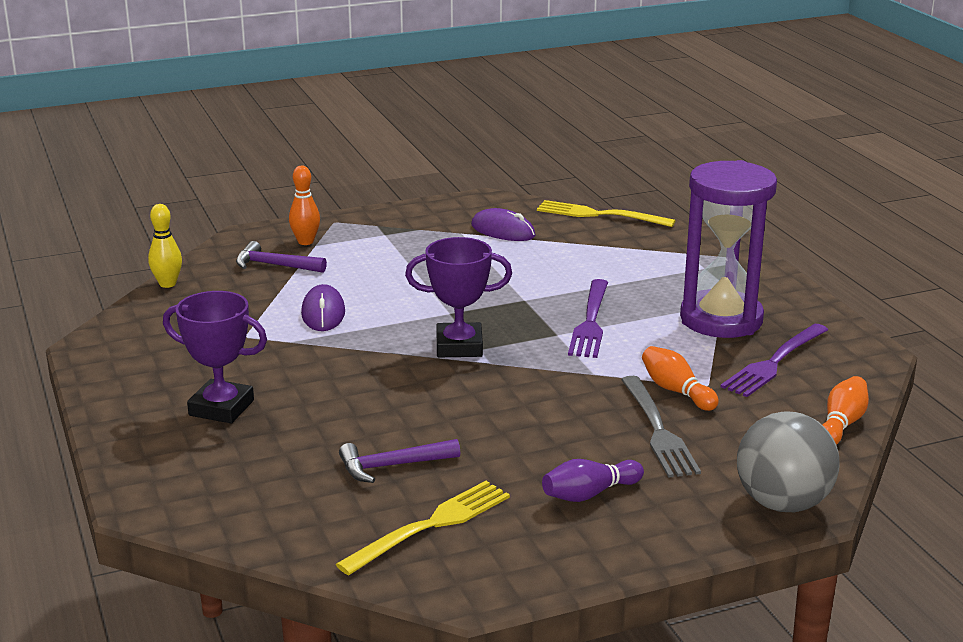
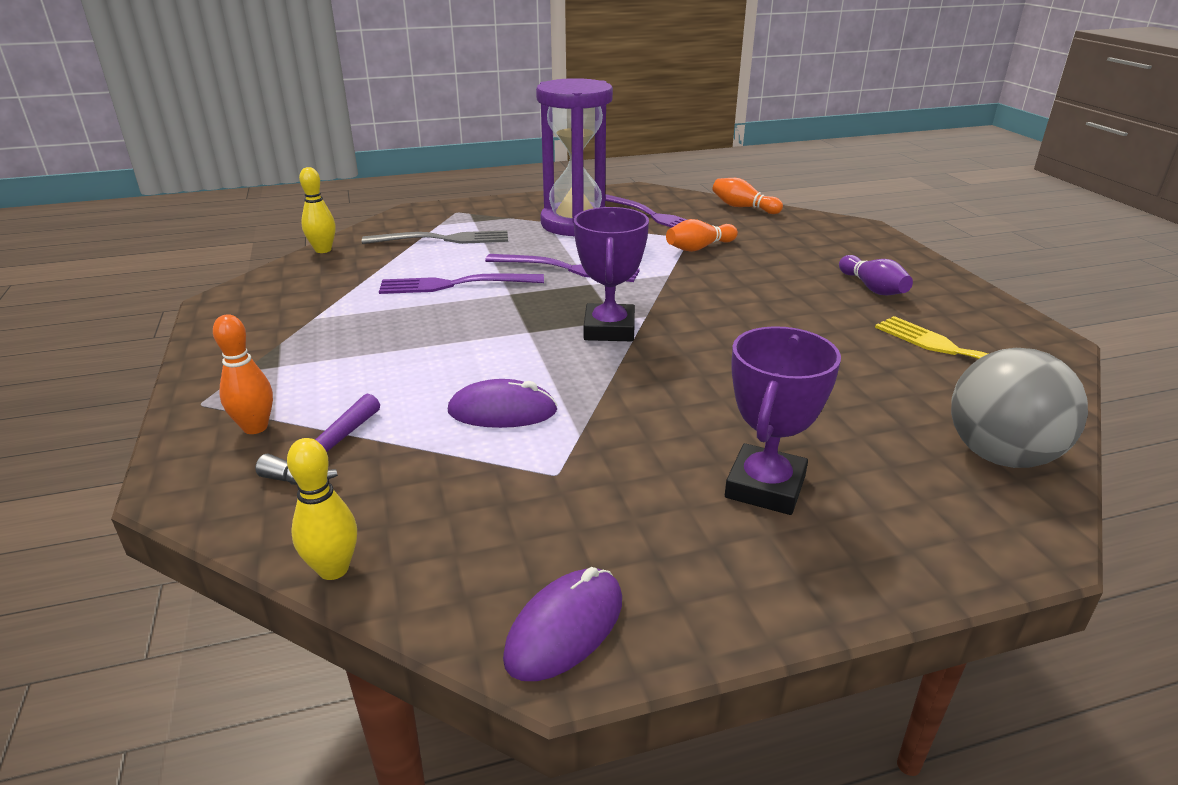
camera: 85 degrees left, 5 degrees up
(392, 466) = (863, 370): purple hammer -> none
(503, 231) = (326, 296): purple mouse -> purple mouse (565, 628)
(538, 275) = (454, 285): none -> purple fork
(599, 215) = (323, 250): yellow fork -> yellow bowling pin
(658, 430) = (765, 258): grey fork -> grey fork (443, 239)
(782, 503) = (855, 232): grey ball -> grey ball (1000, 456)

